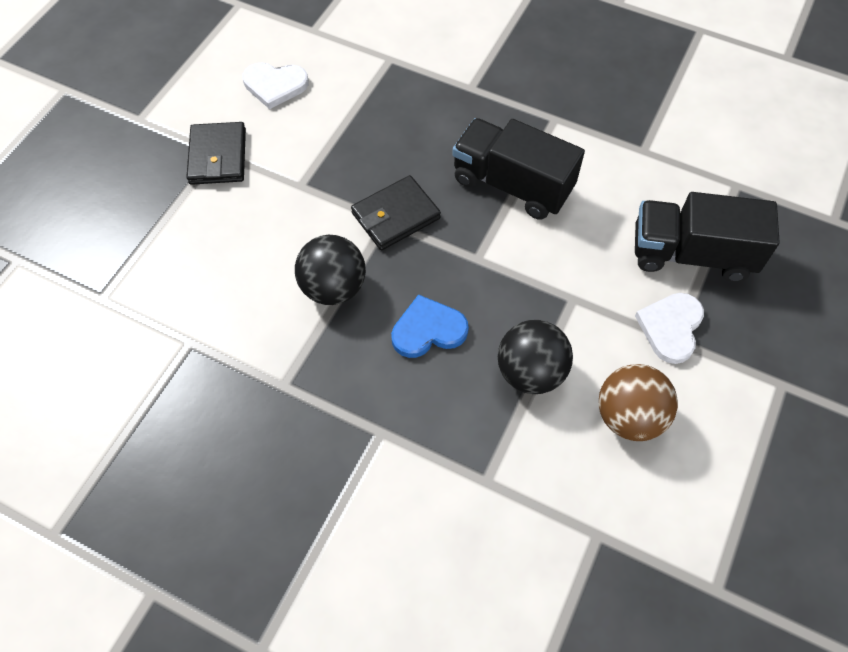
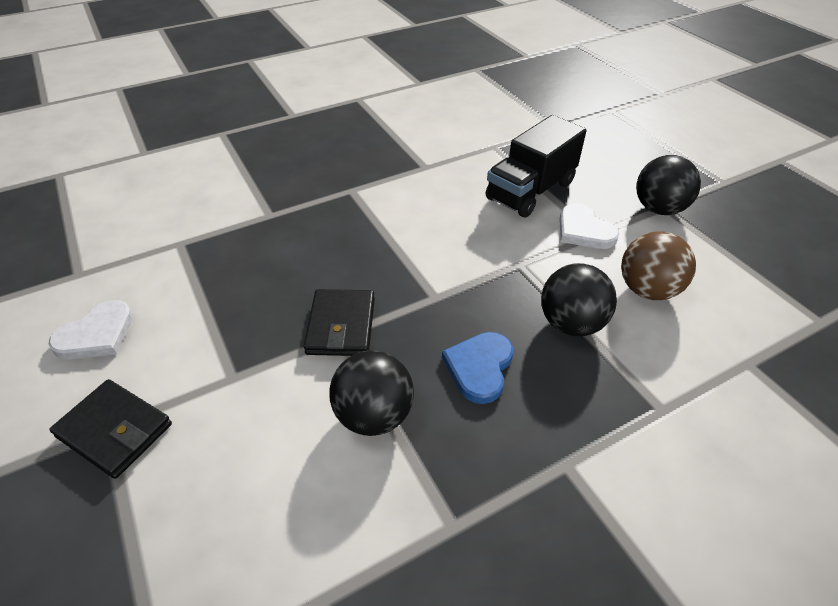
camera: 55 degrees left, 15 degrees down
(512, 185) = (385, 241): black truck -> none
(773, 380) = (658, 209): none -> black ball

